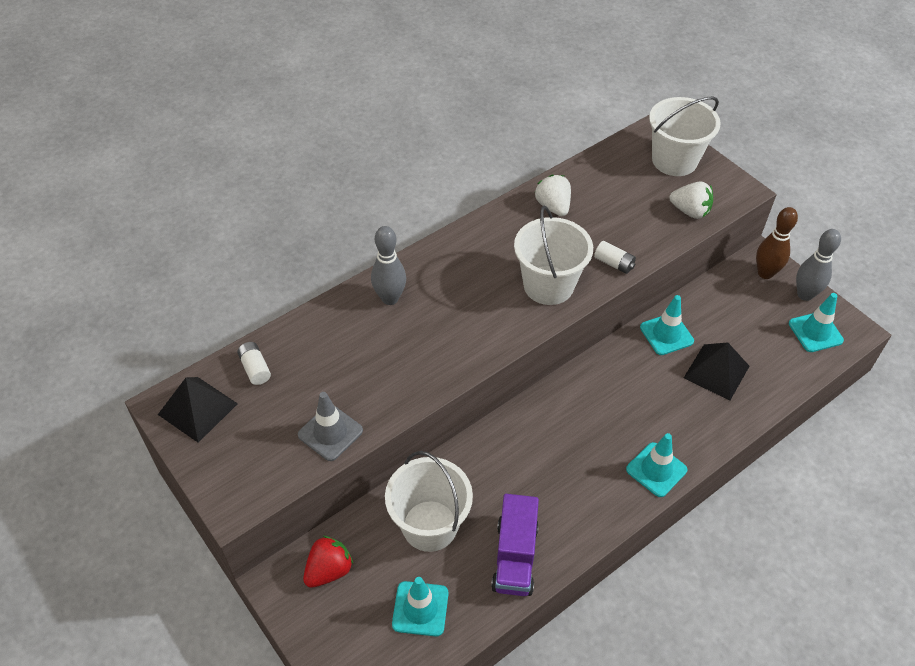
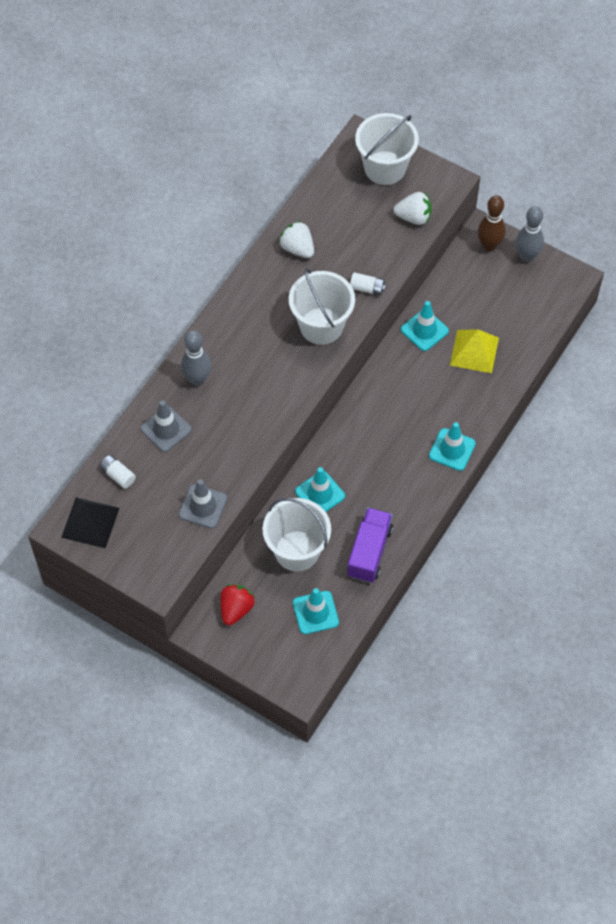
camera: 20 degrees left, 10 degrees up
(331, 338) = (166, 429): none -> grey traffic cone
(514, 557) = (369, 552): purple truck -> purple truck turned 150 degrees counterclockwise
(716, 371) = (474, 351): black pyramid -> yellow pyramid
(815, 332) = (543, 289): turquoise traffic cone -> turquoise traffic cone (320, 494)

